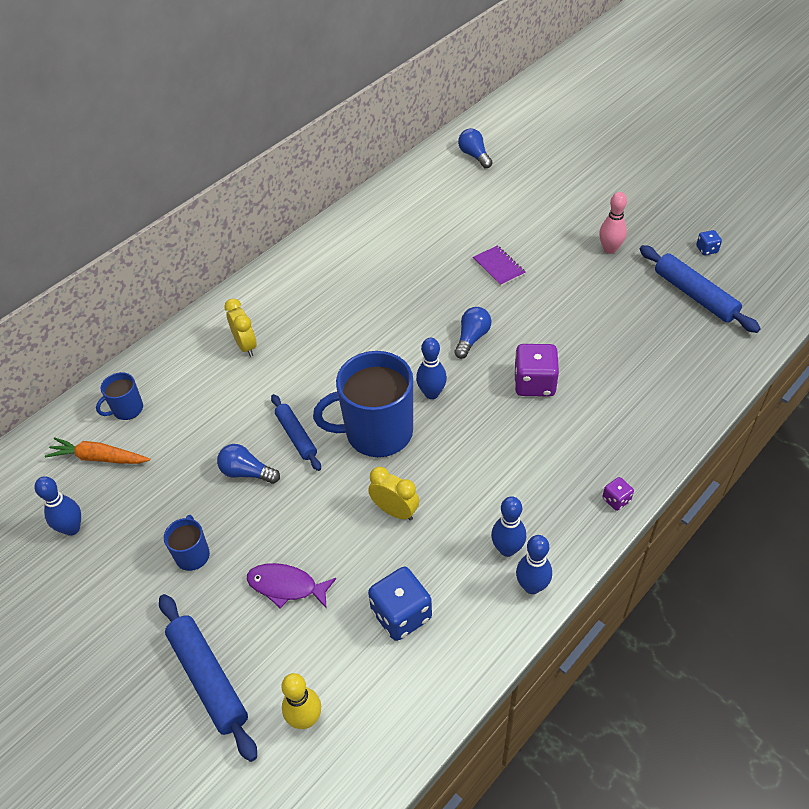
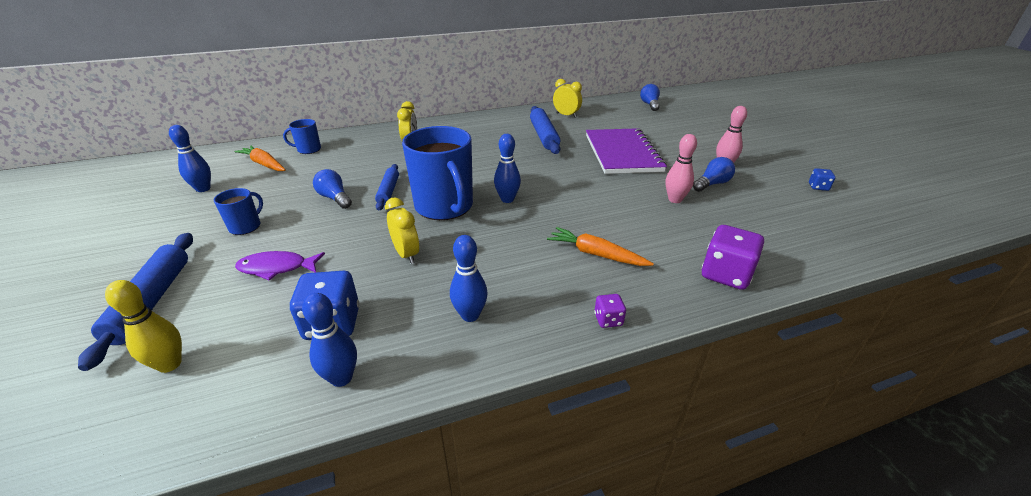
camera: 25 degrees right, 15 degrees down
(286, 586) = (277, 268): purple fish -> purple fish turned 45 degrees counterclockwise
(377, 432) = (445, 207): blue mug -> blue mug turned 135 degrees counterclockwise
(391, 215) = (566, 115): none -> yellow clock
(472, 338) = (567, 181): blue light bulb -> blue light bulb (712, 184)
(498, 267) = (622, 153): purple notebook -> purple notebook, size x2.27
(532, 586) = (465, 354): blue bowling pin -> blue bowling pin (341, 378)
(534, 383) = (596, 218): purple dice -> purple dice (726, 274)
(563, 431) = (596, 254): none -> orange carrot
(590, 324) = (675, 200): none -> pink bowling pin
(694, 295) = (789, 209): blue rolling pin -> blue rolling pin (543, 136)

